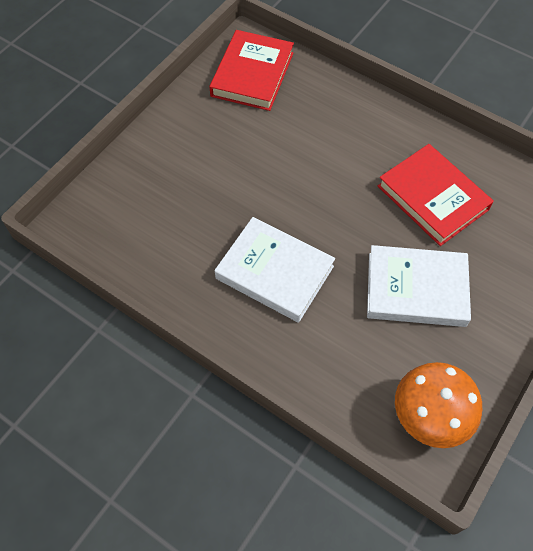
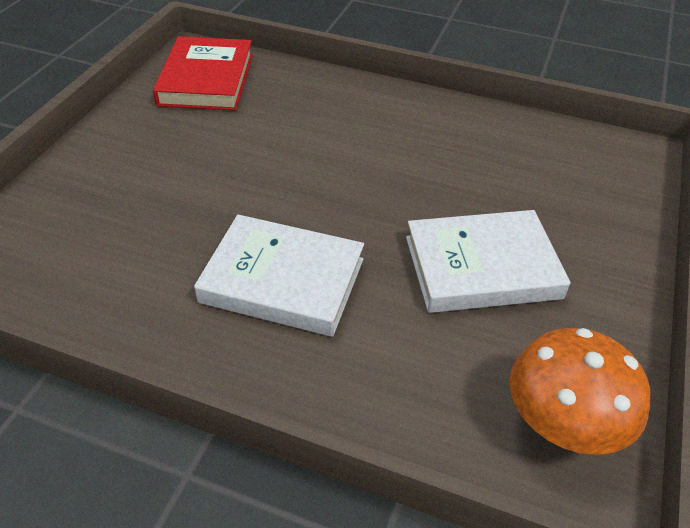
camera: 15 degrees left, 15 degrees down
(432, 198) = (465, 167): red book -> none

